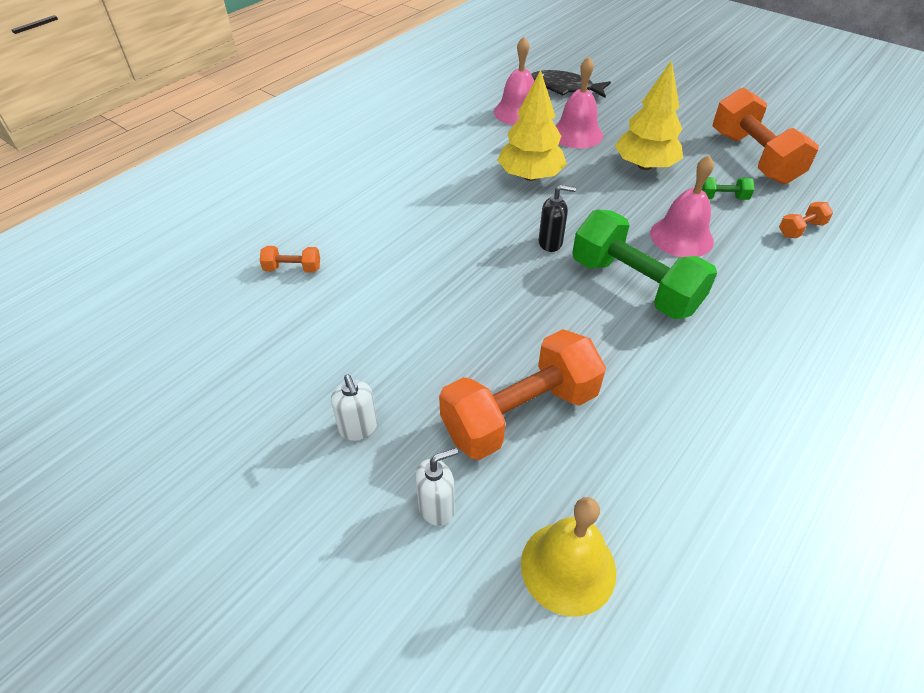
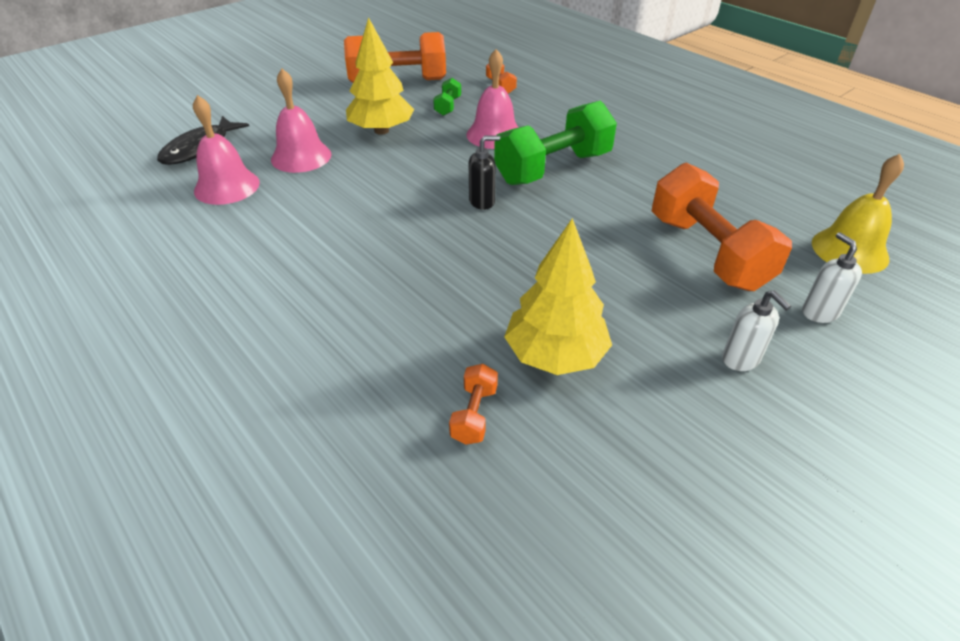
camera: 80 degrees left, 5 degrees down
(358, 428) = (741, 359): white soap dispenser -> white soap dispenser turned 75 degrees clockwise
(530, 176) = (363, 197): yellow tree -> yellow tree (555, 355)
(550, 243) = (482, 202): black soap dispenser -> black soap dispenser turned 60 degrees clockwise

